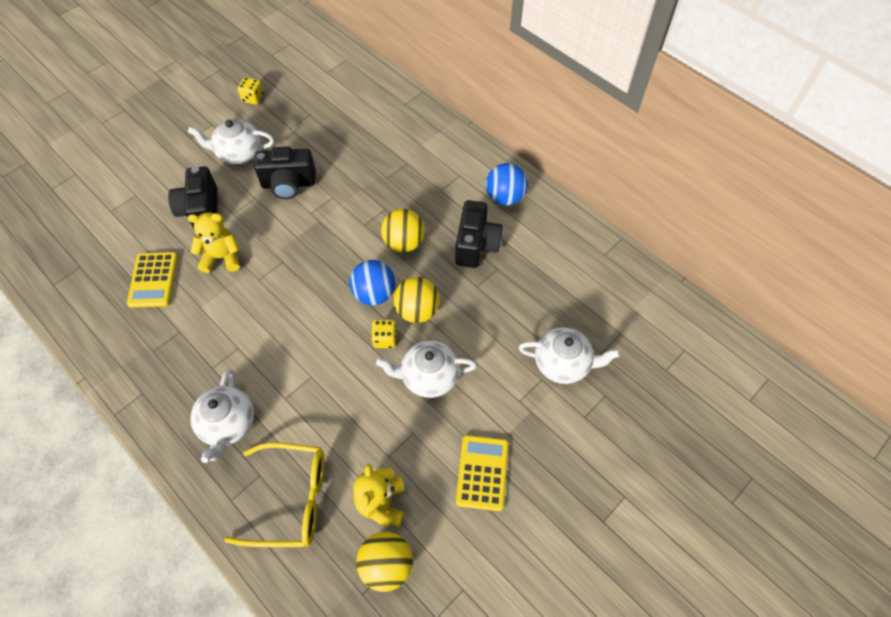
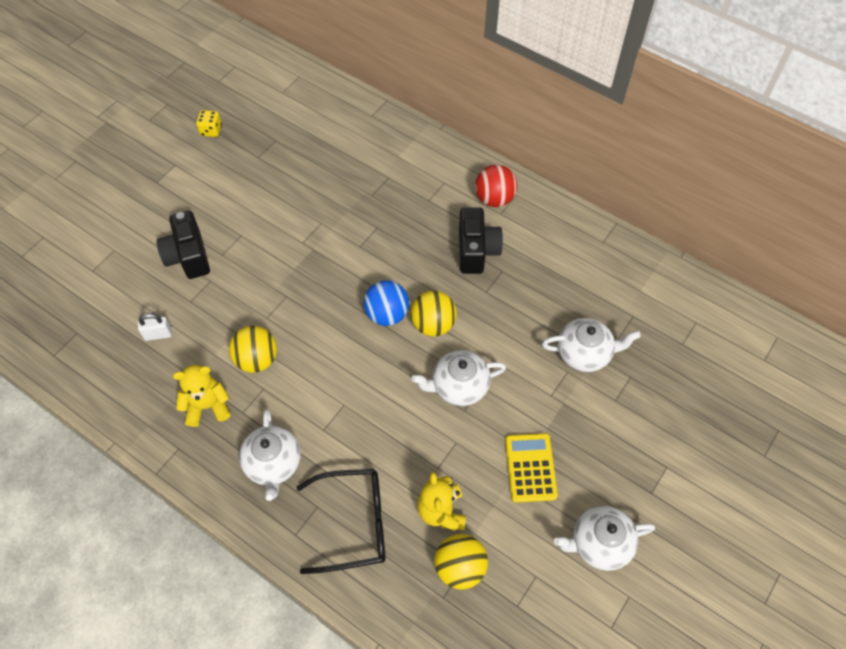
camera: 10 degrees left, 0 degrees up
(153, 280) = (158, 334): yellow calculator -> white padlock
(222, 257) = (223, 301): yellow teddy bear -> yellow teddy bear (207, 406)
(238, 153) = (211, 191): white teapot -> white teapot (599, 543)
(288, 184) = (272, 216): black camera -> none
(291, 499) = (354, 523): yellow glasses -> black glasses
(385, 339) = (408, 357): yellow dice -> none
(404, 243) = (404, 259): yellow ball -> yellow ball (257, 359)
(505, 197) = (494, 198): blue ball -> red ball

